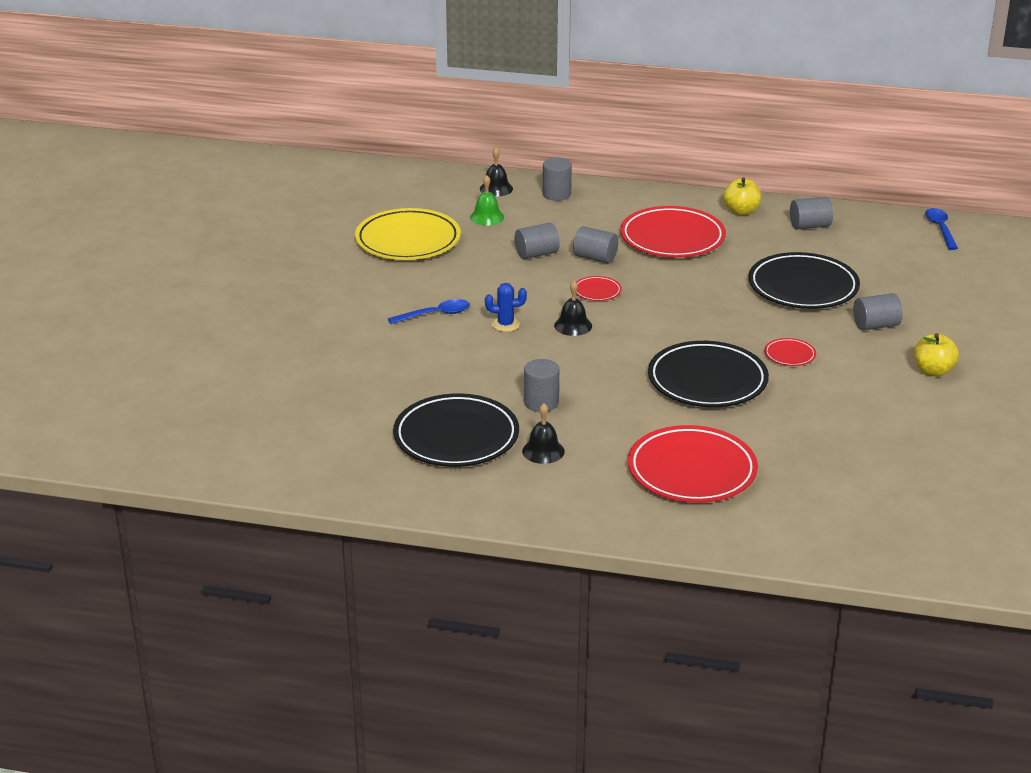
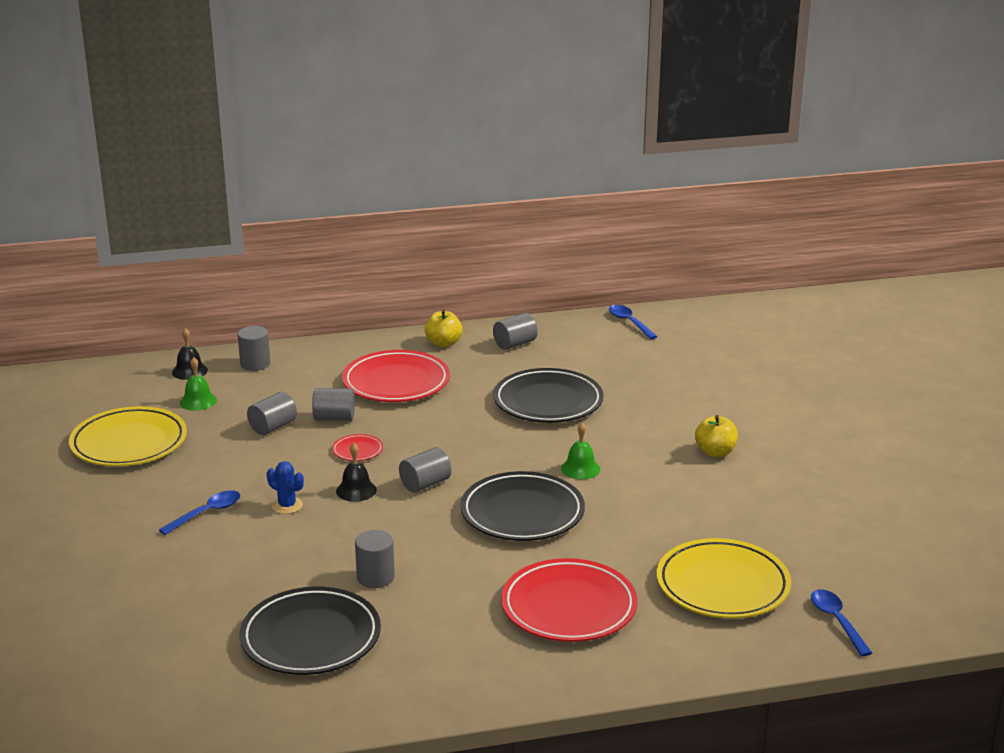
camera: 25 degrees left, 5 degrees down
(505, 324) = (287, 506): blue cactus -> blue cactus turned 60 degrees clockwise
(543, 451) = (410, 627): black bell -> none
(789, 355) = (580, 469): red plate -> green bell
(848, 490) = (722, 585): none -> yellow plate
(876, 325) = (636, 422): grey cylinder -> grey cylinder (425, 484)
(934, 549) = (837, 621): none -> blue spoon

